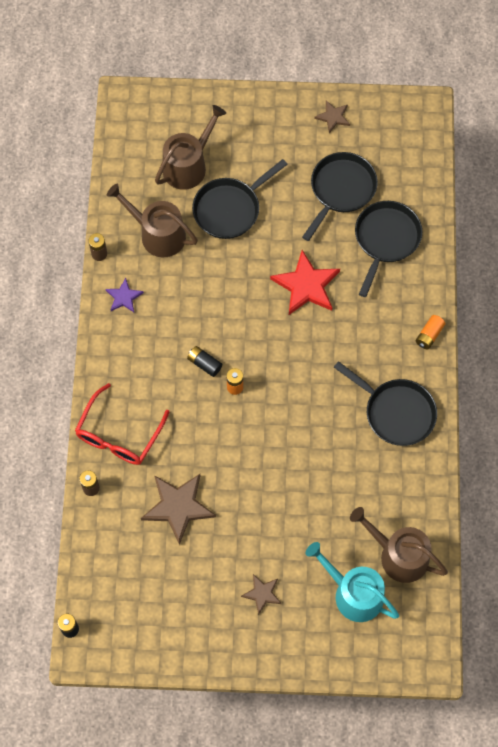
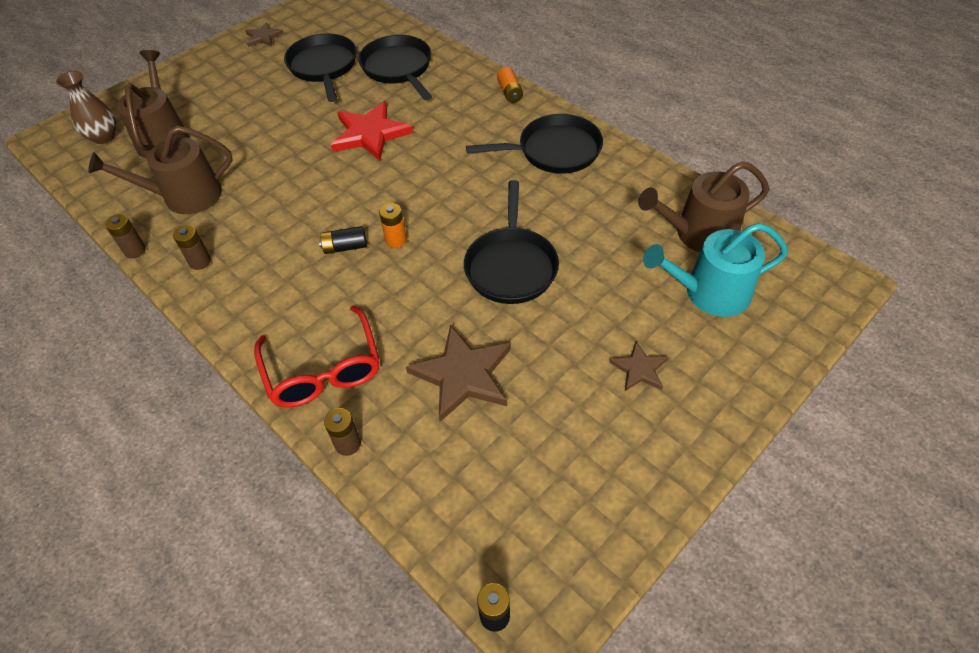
camera: 45 degrees left, 15 degrees down
(124, 297) = (200, 262): purple star -> brown battery
(156, 131) = (104, 137): none -> brown vase
(230, 209) = (238, 136): black pan -> black pan (511, 266)

